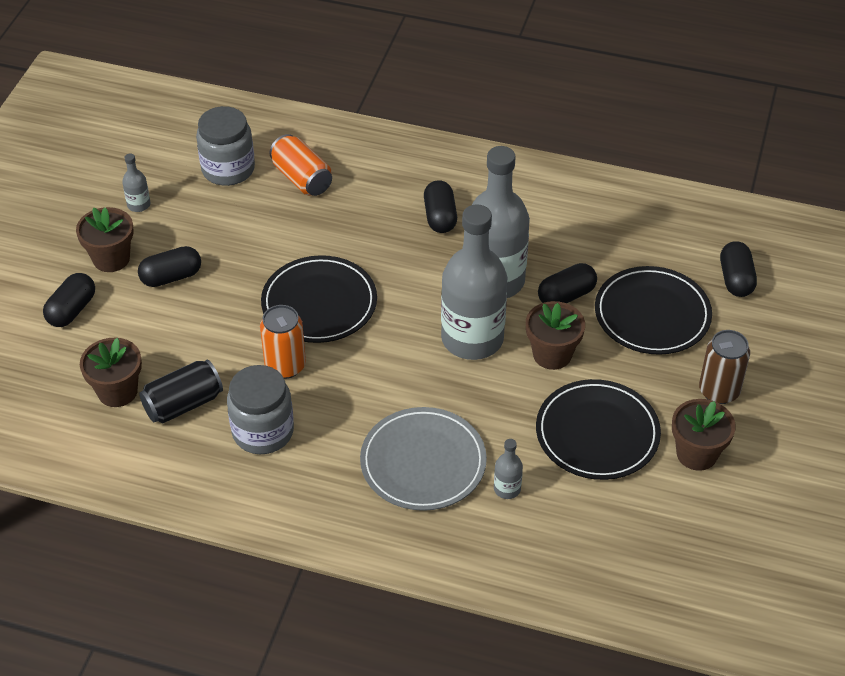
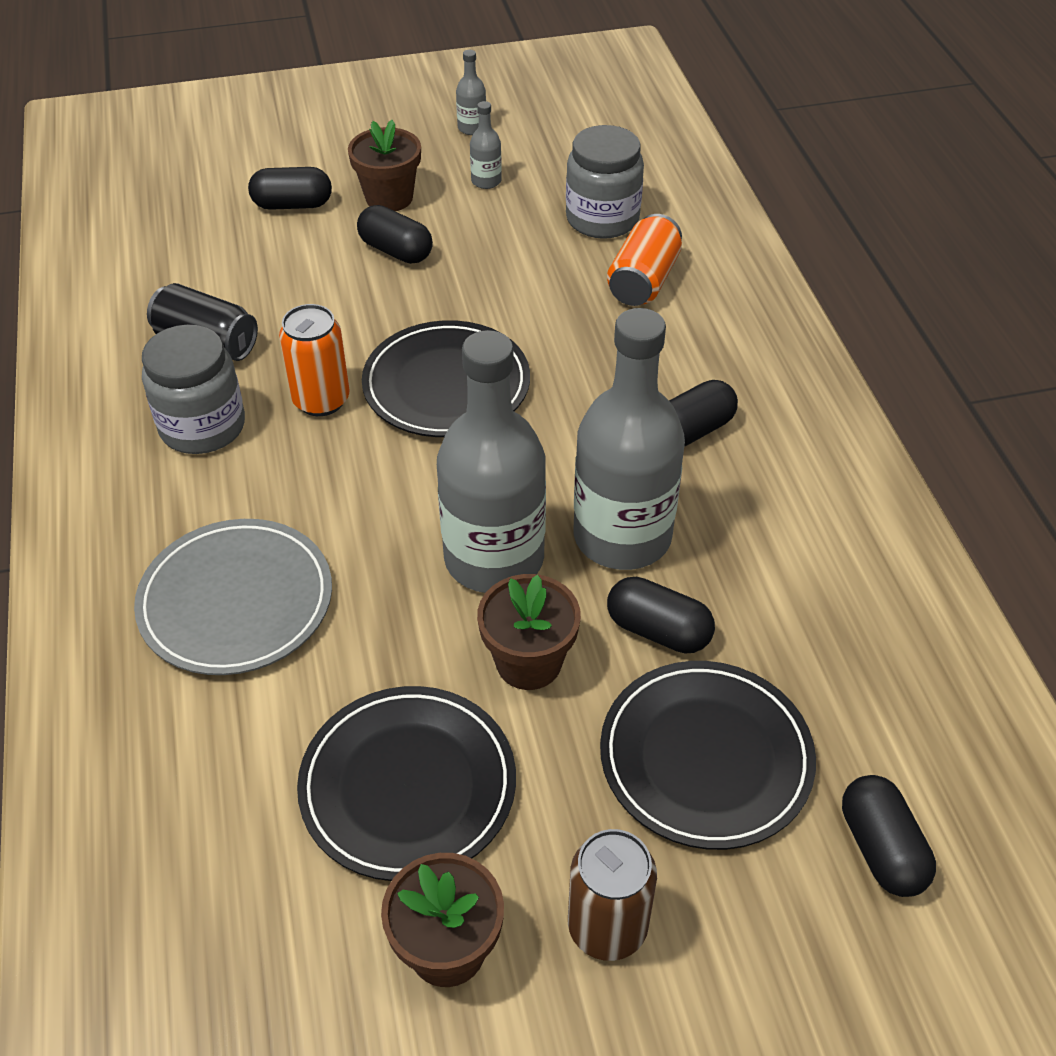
camera: 60 degrees right, 0 degrees up
(117, 391) = (195, 287): brown flower pot -> none
(507, 489) = (237, 716): grey bottle -> grey bottle (472, 128)
(736, 279) = (881, 849): black capsule -> black capsule turned 75 degrees counterclockwise

